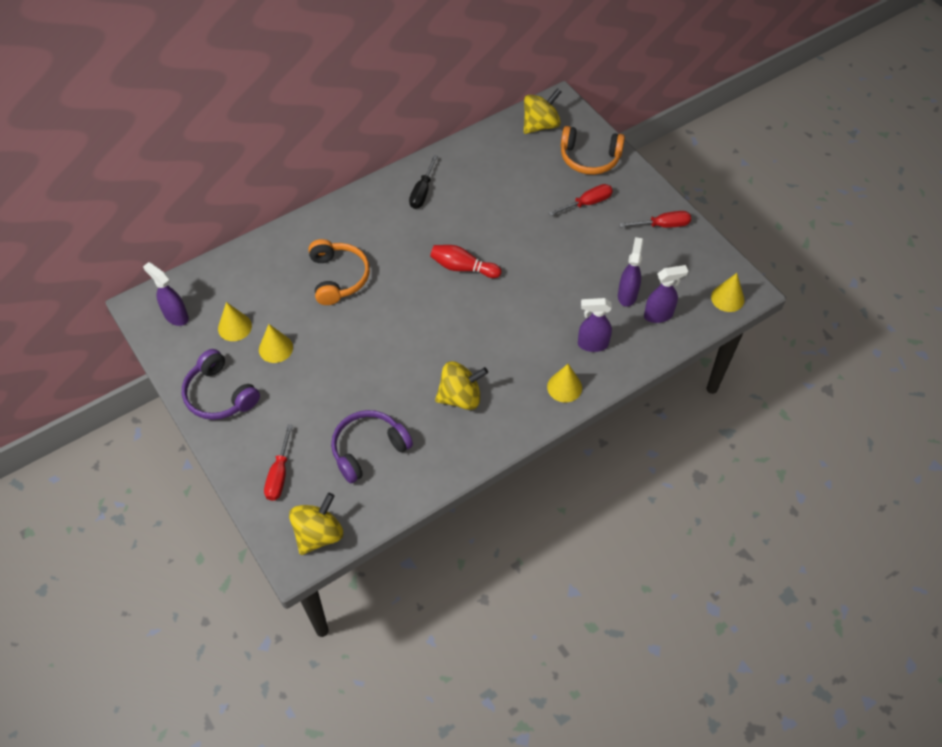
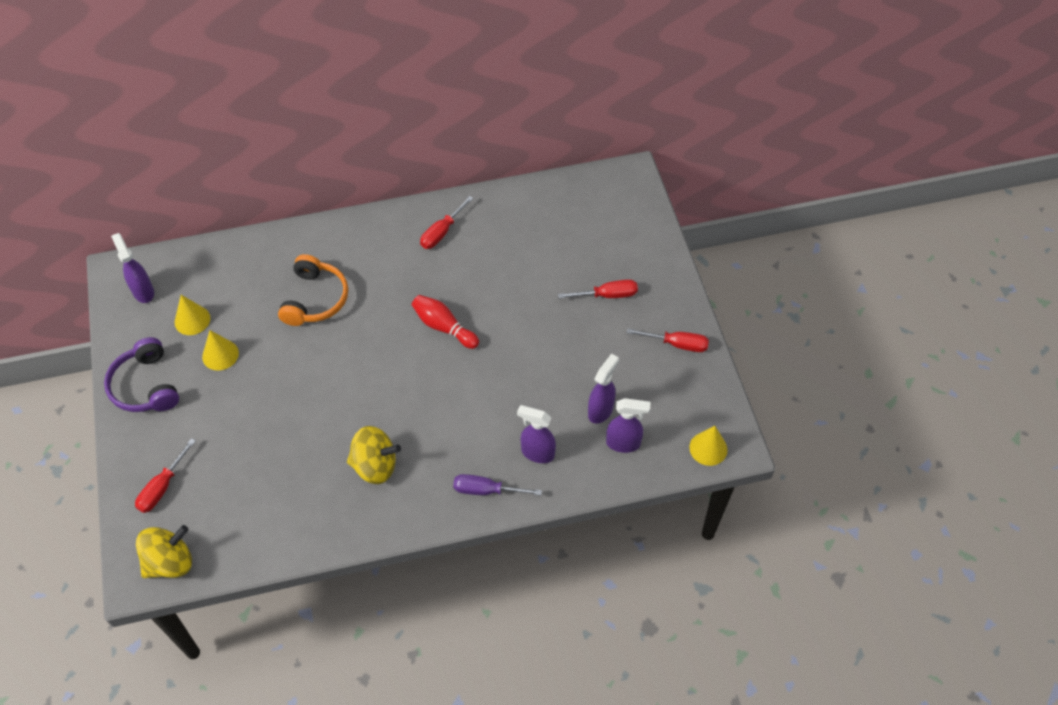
camera: 20 degrees right, 0 degrees up
(368, 449) = (259, 490): purple headphones -> none
(422, 192) = (441, 233): black screwdriver -> red screwdriver
(540, 125) = (599, 194): yellow spinning top -> none
(564, 387) = (485, 490): yellow cone -> purple screwdriver
(589, 158) = (634, 245): orange headphones -> none

